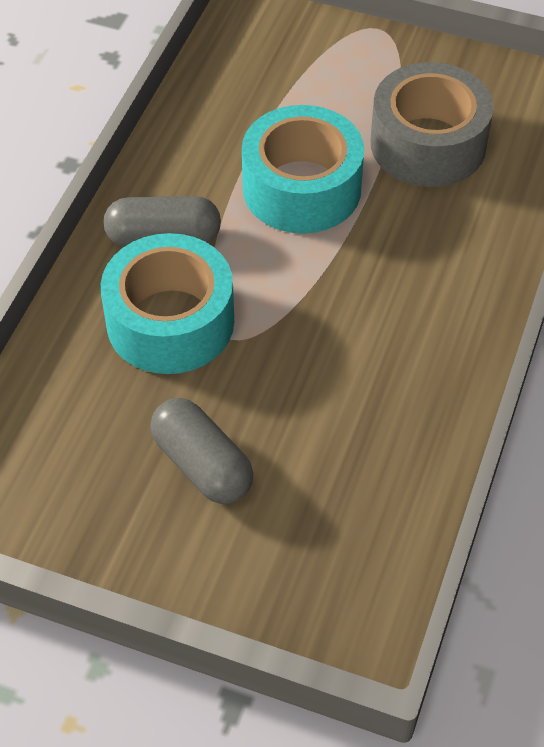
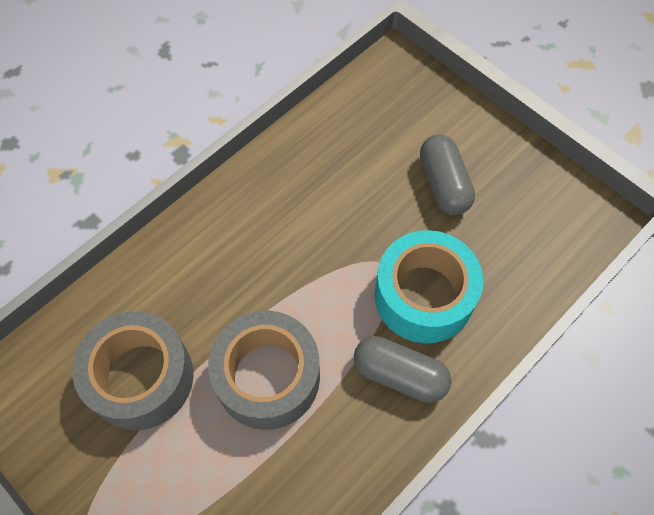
camera: 155 degrees left, 10 degrees up
(302, 188) = (267, 377): turquoise tape -> grey tape

